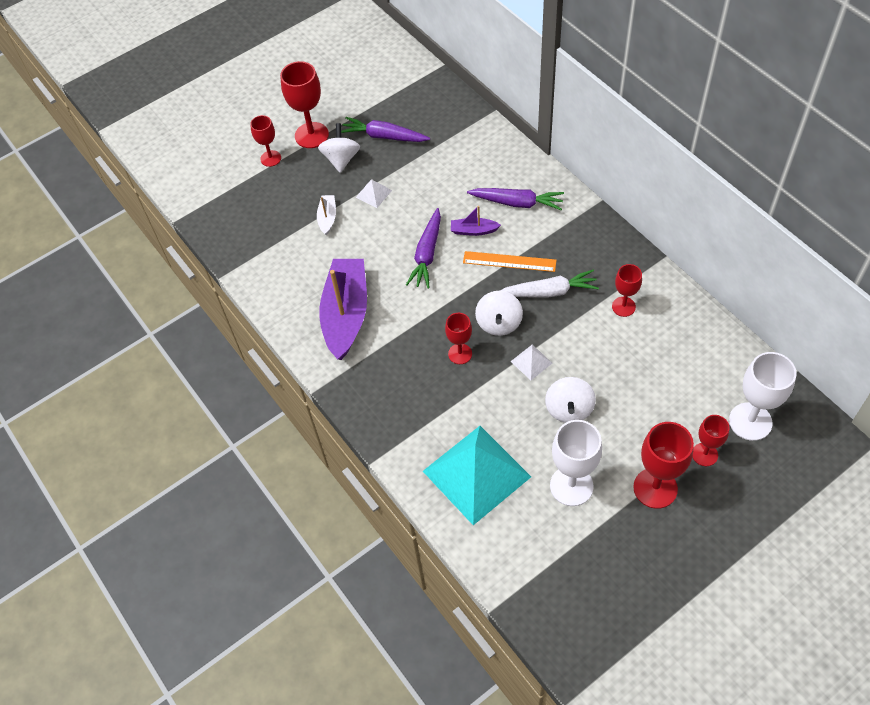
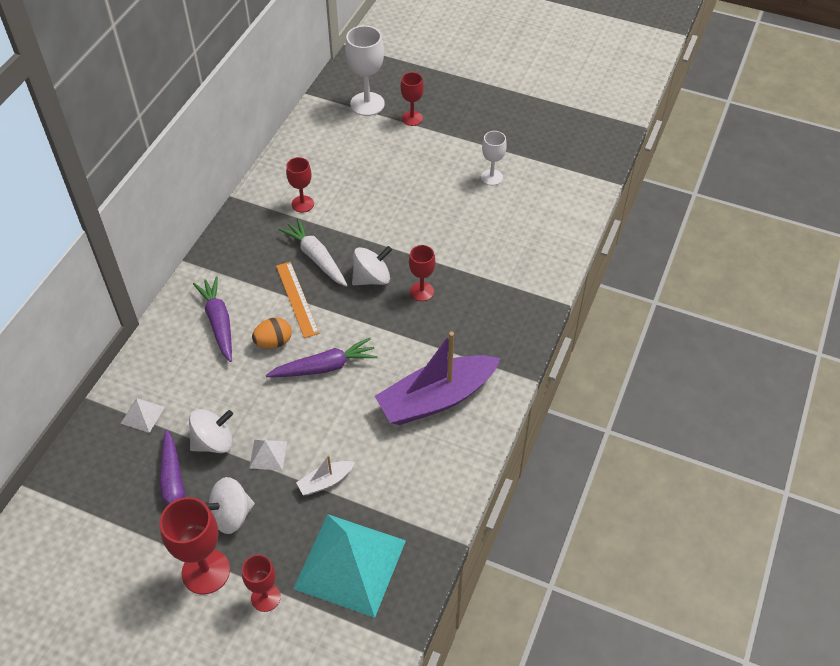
camera: 125 degrees left, 5 degrees down
(473, 231) = (273, 342): purple boat -> orange egg
(476, 474) = (524, 234): turquoise pyramid -> turquoise pyramid (350, 564)
(531, 362) = (398, 241): white pyramid -> white pyramid (142, 415)
(569, 409) = (426, 202): white spinning top -> white spinning top (214, 442)
(571, 486) = (491, 177): white goblet -> white goblet, size x0.60
(655, 488) = (459, 134): red goblet -> none

